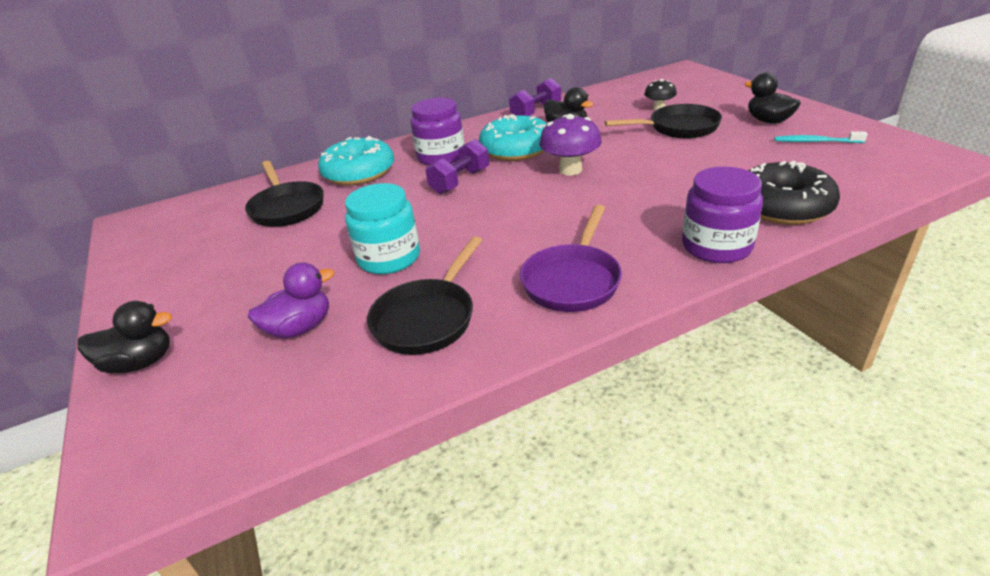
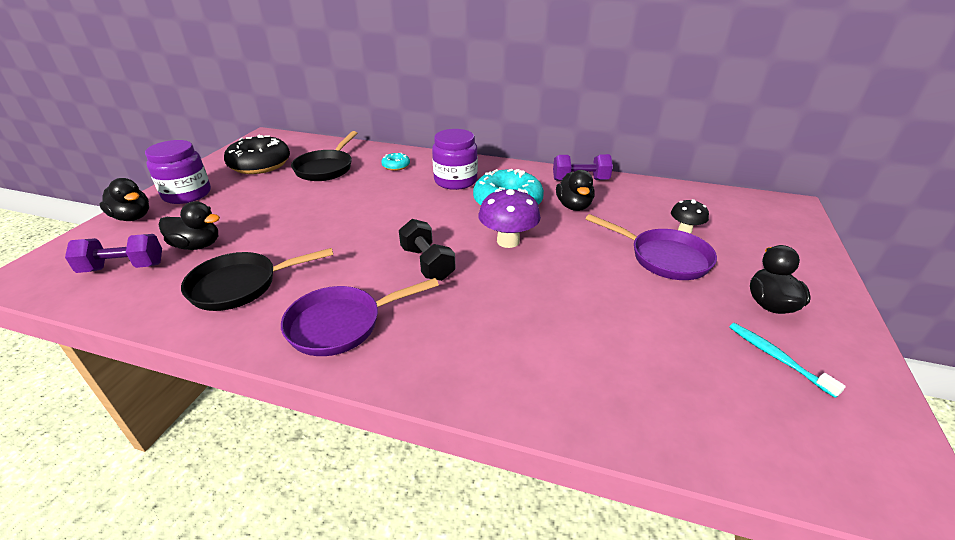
camera: 40 degrees right, 0 degrees up
(300, 328) = (197, 245): purple duck -> black duck
(359, 173) = (396, 166): turquoise donut -> turquoise donut, size x0.46
(389, 258) = (301, 233): turquoise jar -> none
(460, 181) = (430, 206): purple dumbbell -> purple dumbbell (123, 267)
(546, 213) = (427, 263): none -> black dumbbell
(679, 128) = (664, 258): black pan -> purple pan
(716, 246) = (471, 380): purple jar -> purple jar (187, 194)
(782, 207) = (597, 393): black donut -> black donut (260, 164)

